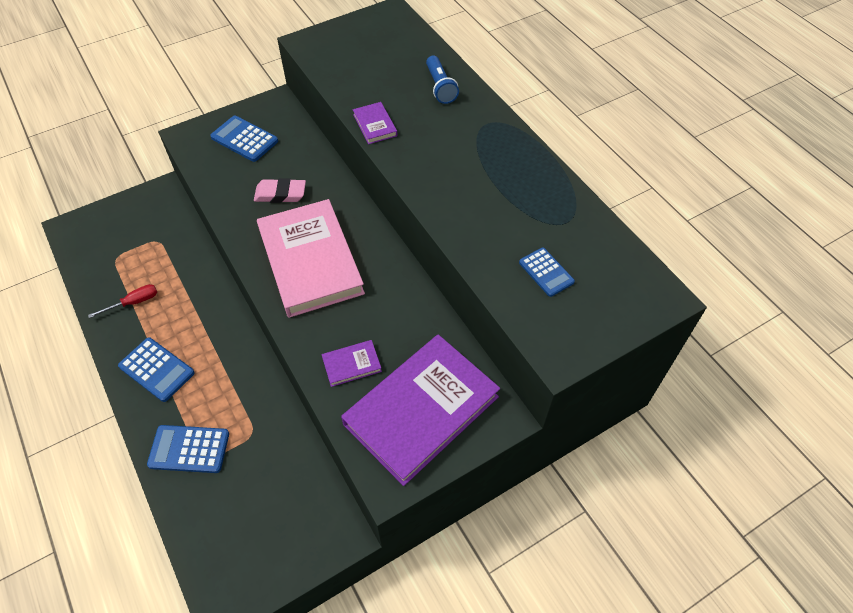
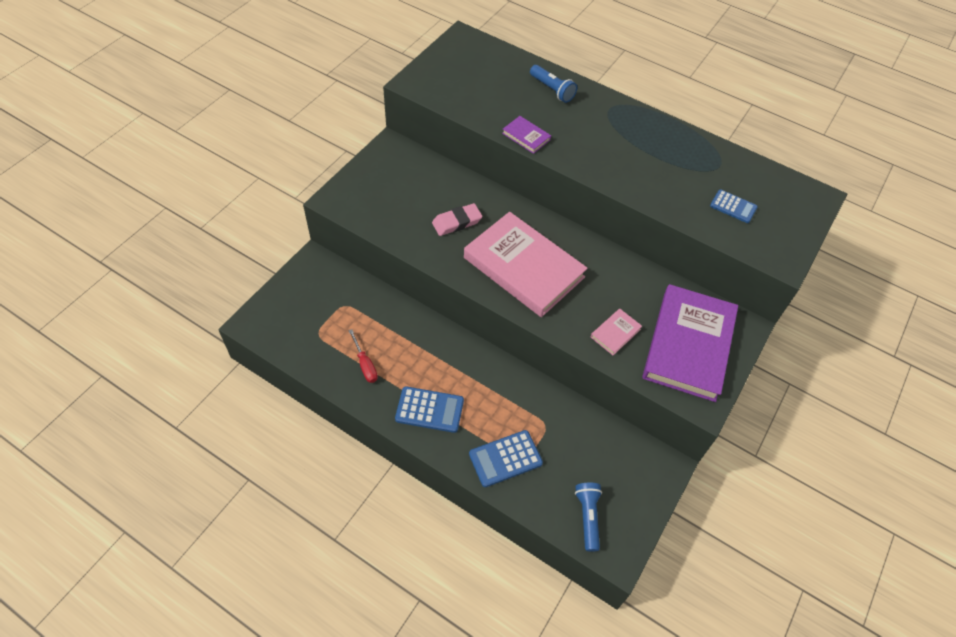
camera: 30 degrees left, 0 degrees up
(133, 302) = (365, 364): red screwdriver -> red screwdriver turned 120 degrees clockwise
(223, 548) = (587, 517): none -> blue flashlight
(244, 139) = (389, 186): blue calculator -> none
(351, 364) = (615, 333): purple book -> pink book

